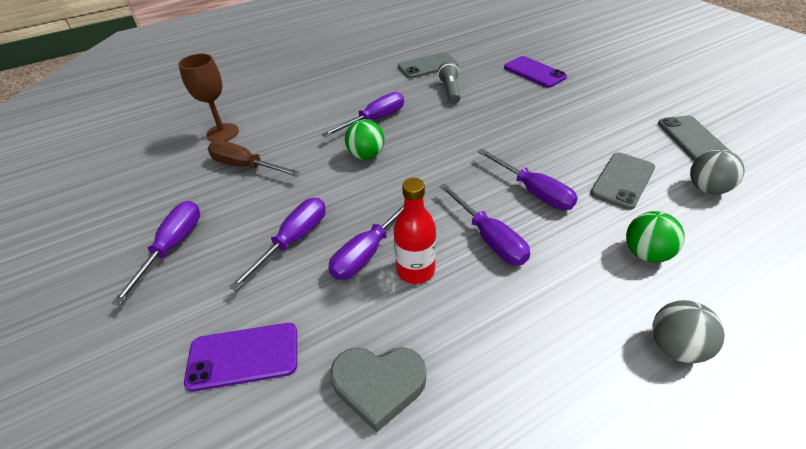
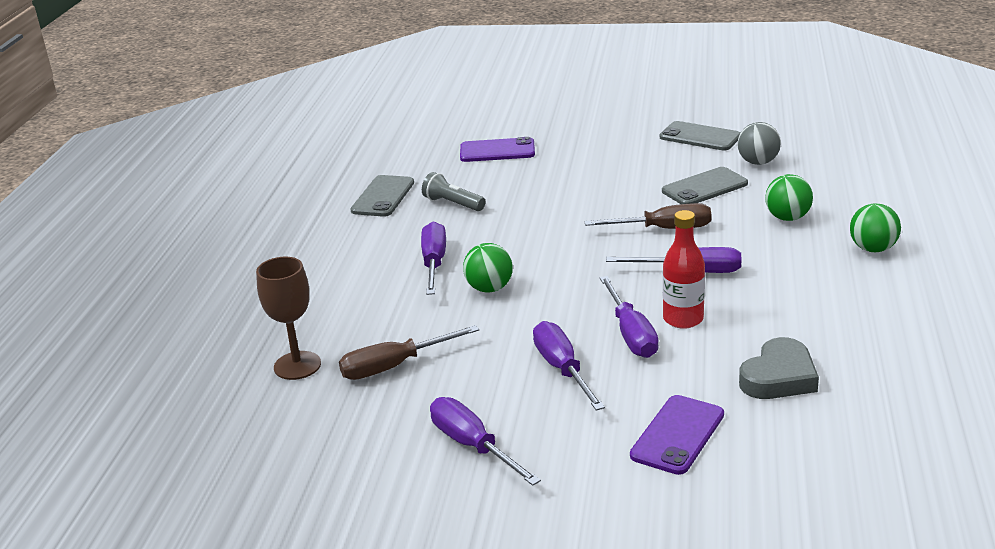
camera: 50 degrees left, 15 degrees down
(533, 191) = (663, 229): purple screwdriver -> brown screwdriver
(622, 180) = (704, 187): grey phone -> grey phone turned 75 degrees clockwise
(675, 346) = (873, 249): grey ball -> green ball

